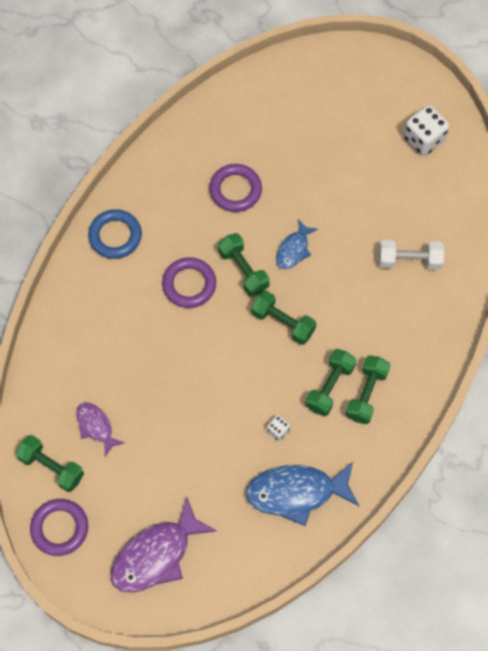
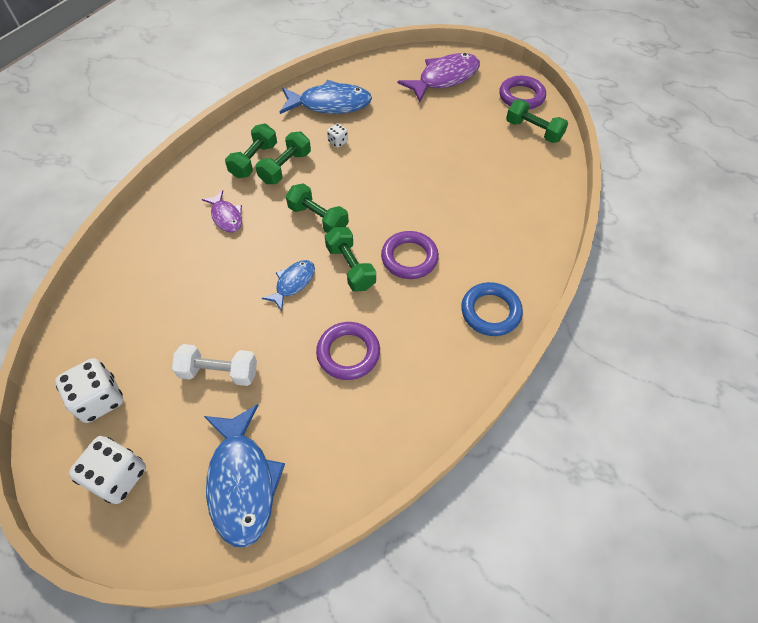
camera: 175 degrees left, 10 degrees down
(96, 426) = (498, 154): purple fish -> purple fish (226, 217)
(299, 93) = (242, 481): none -> blue fish
(387, 90) = (118, 476): none -> white dice
(409, 260) = (173, 264): white dumbbell -> white dumbbell (219, 372)

